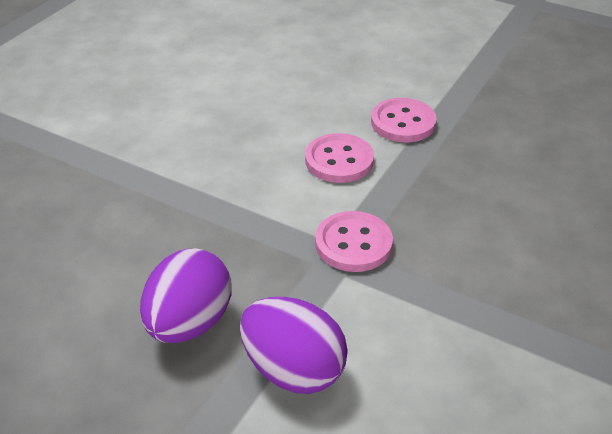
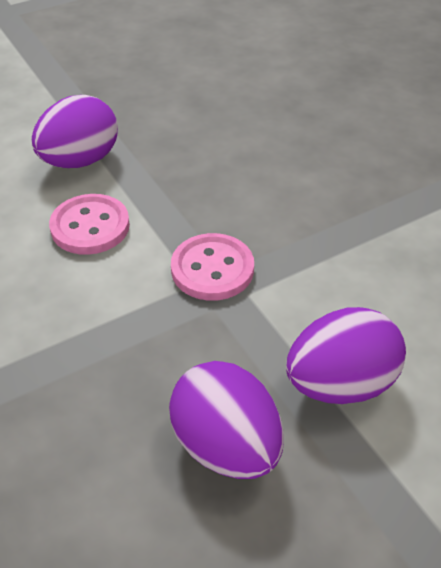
camera: 60 degrees left, 5 degrees up
(403, 122) = (80, 161): pink button -> purple egg

